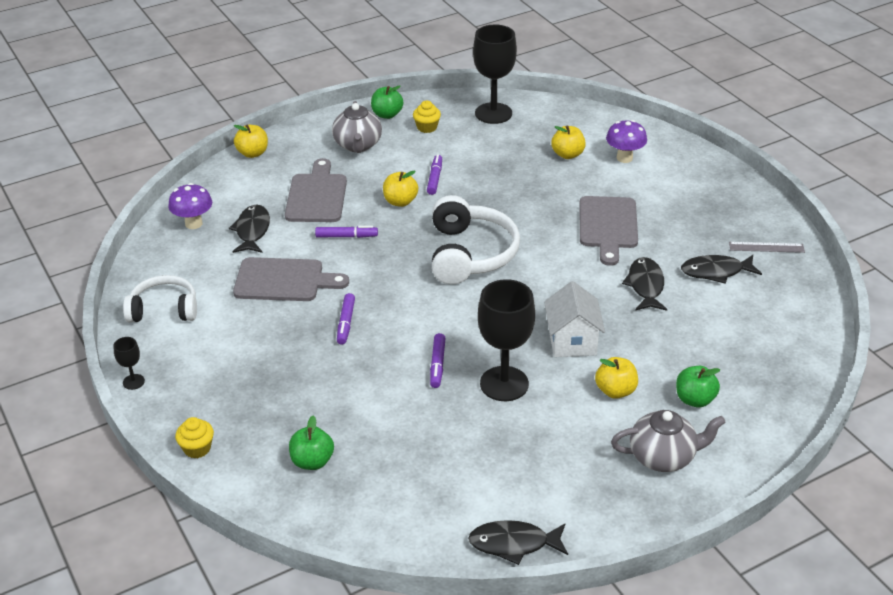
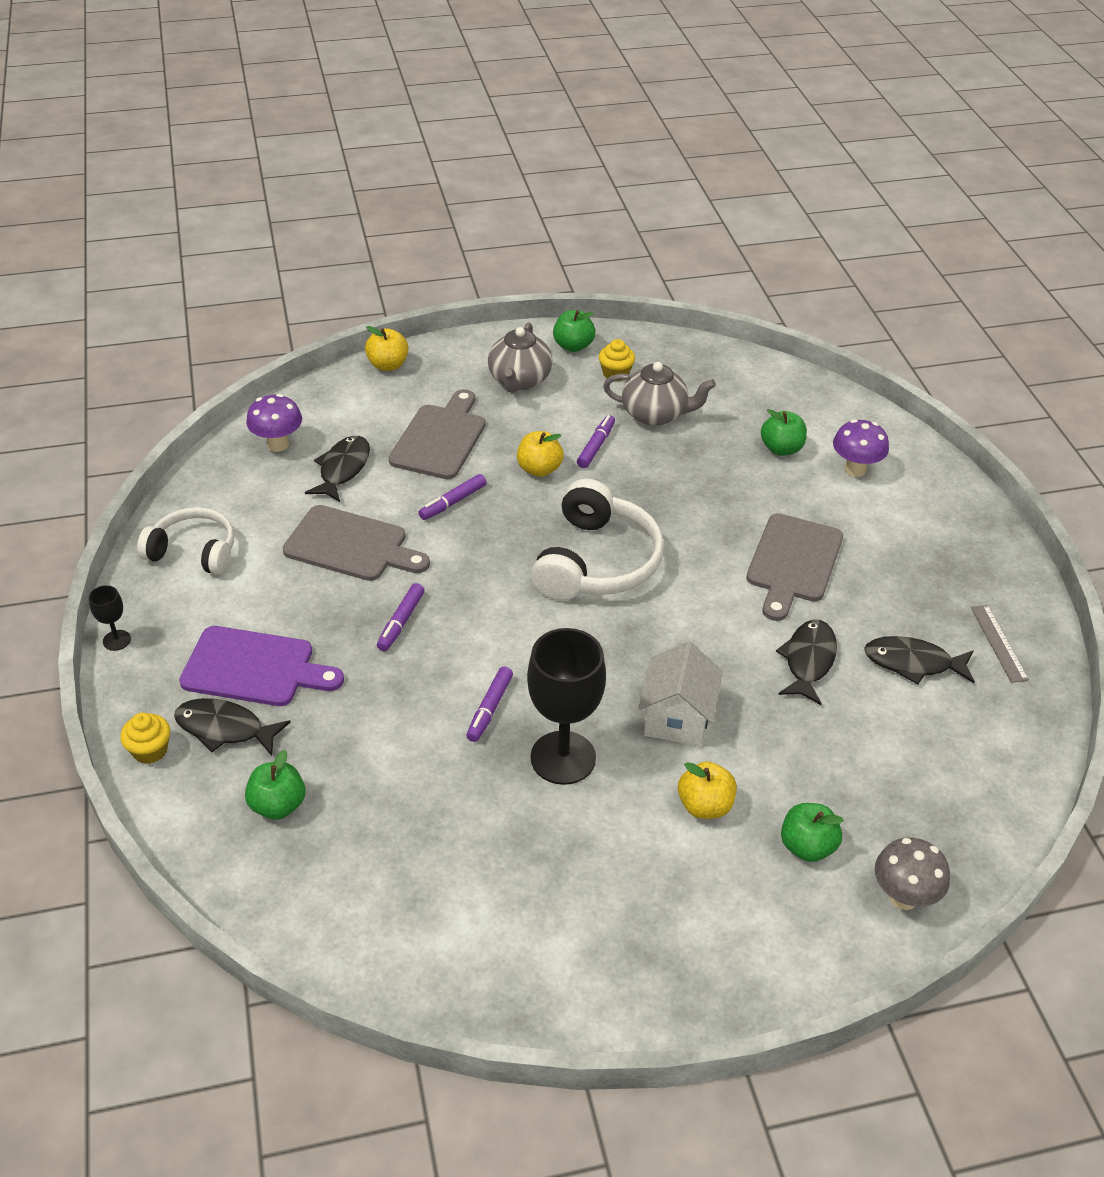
camera: 15 degrees right, 5 degrees up
(250, 377) = (254, 668): none -> purple cutting board
(346, 236) = (453, 502): purple marker -> purple marker turned 120 degrees clockwise
(493, 113) = (708, 371): black goblet -> none
(513, 544) = (478, 994): black fish -> black fish (225, 729)
(567, 154) = (781, 449): yellow apple -> green apple
(663, 457) = (729, 921): grey teapot -> grey teapot (655, 414)
(766, 247) = (998, 643): grey ruler -> grey ruler turned 60 degrees clockwise
(770, 415) = (903, 897): none -> grey mushroom

